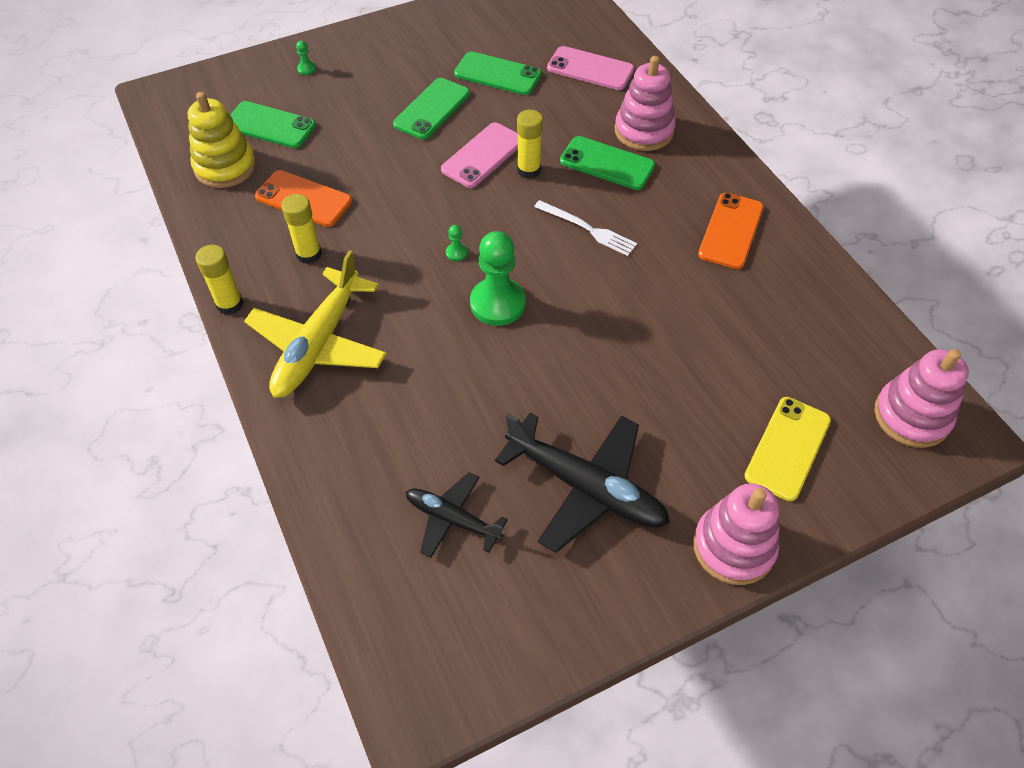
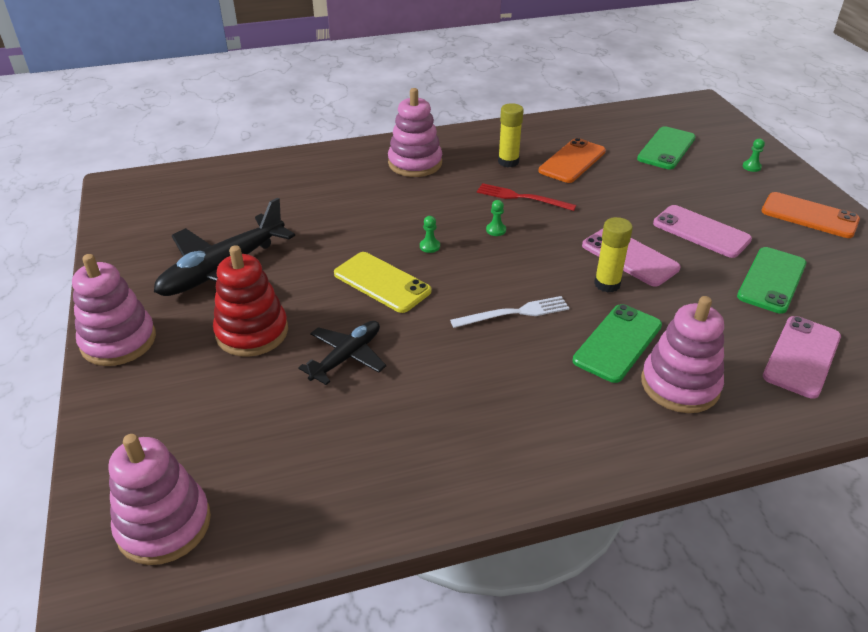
camera: 100 degrees right, 15 degrees down
(225, 167) = (612, 130): yellow stacking toy -> none
(230, 304) = (464, 131): yellow glue stick -> none
(319, 344) = (415, 163): yellow plane -> pink stacking toy
(388, 237) = (522, 198): none -> red fork
(432, 109) = (701, 232): green phone -> pink phone
(453, 519) = (236, 208): black plane -> black plane (346, 357)
(497, 303) = (429, 246): green pawn -> green pawn, size x0.40
(588, 229) = (514, 313): white fork -> white fork turned 150 degrees counterclockwise
(678, 425) = (252, 332): none -> red stacking toy
(731, 231) = (493, 429): orange phone -> orange phone (809, 216)
(787, 448) = (187, 402): yellow phone -> yellow phone (382, 282)

